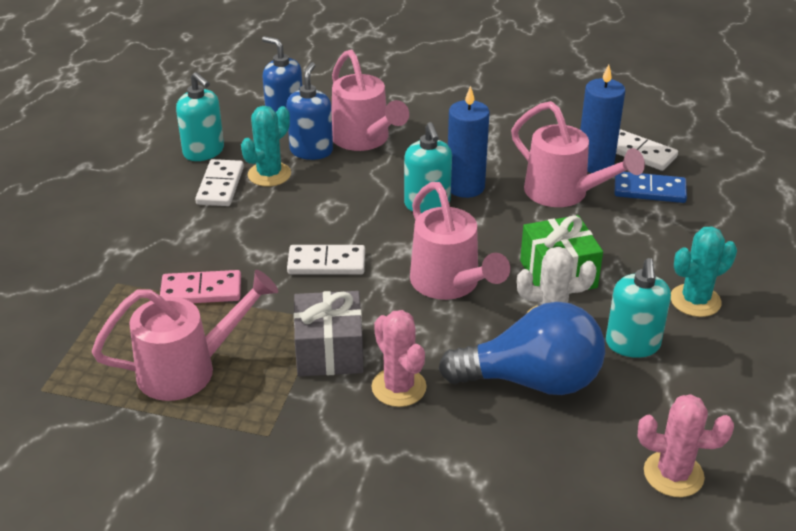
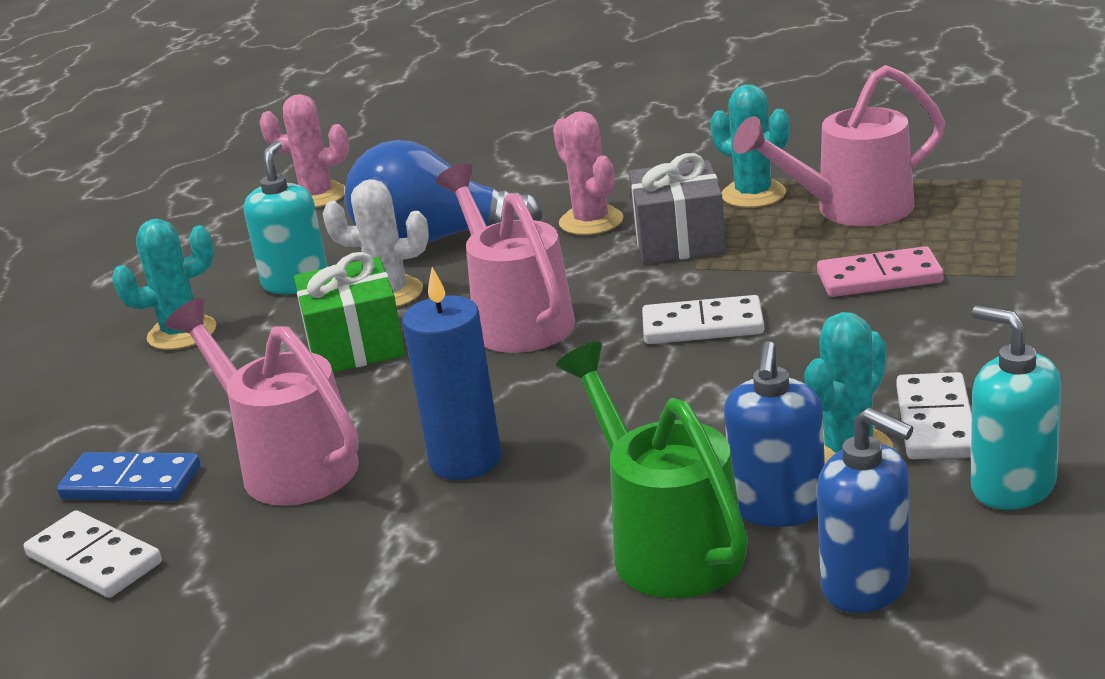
camera: 175 degrees left, 10 degrees down
(258, 403) = (753, 194): none -> turquoise cactus
(364, 139) = (667, 544): pink watering can -> green watering can
(427, 204) = (540, 424): turquoise soap dispenser -> none
(595, 163) = (198, 529): blue candle -> none

